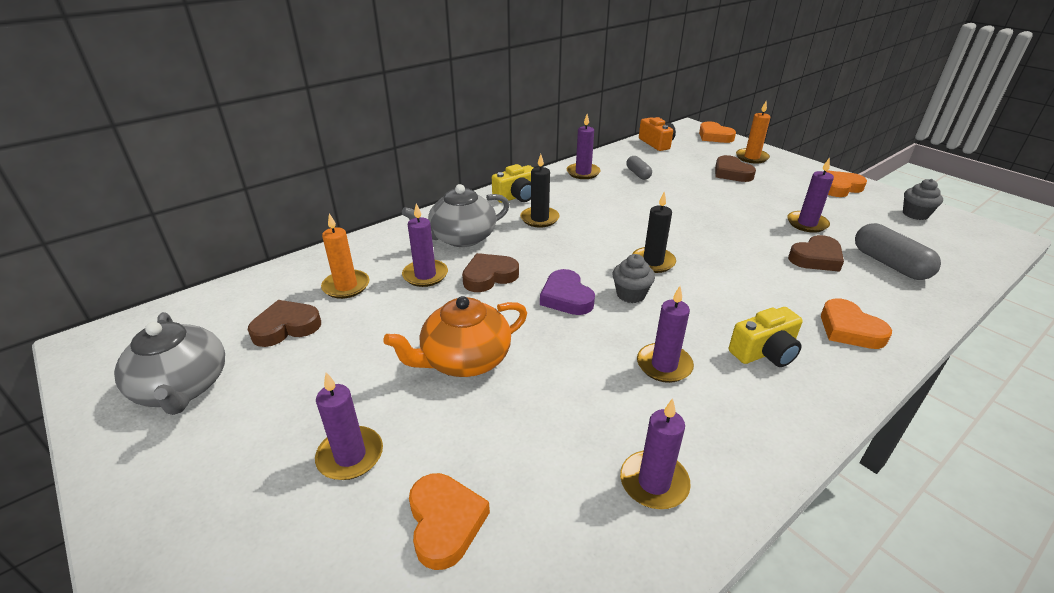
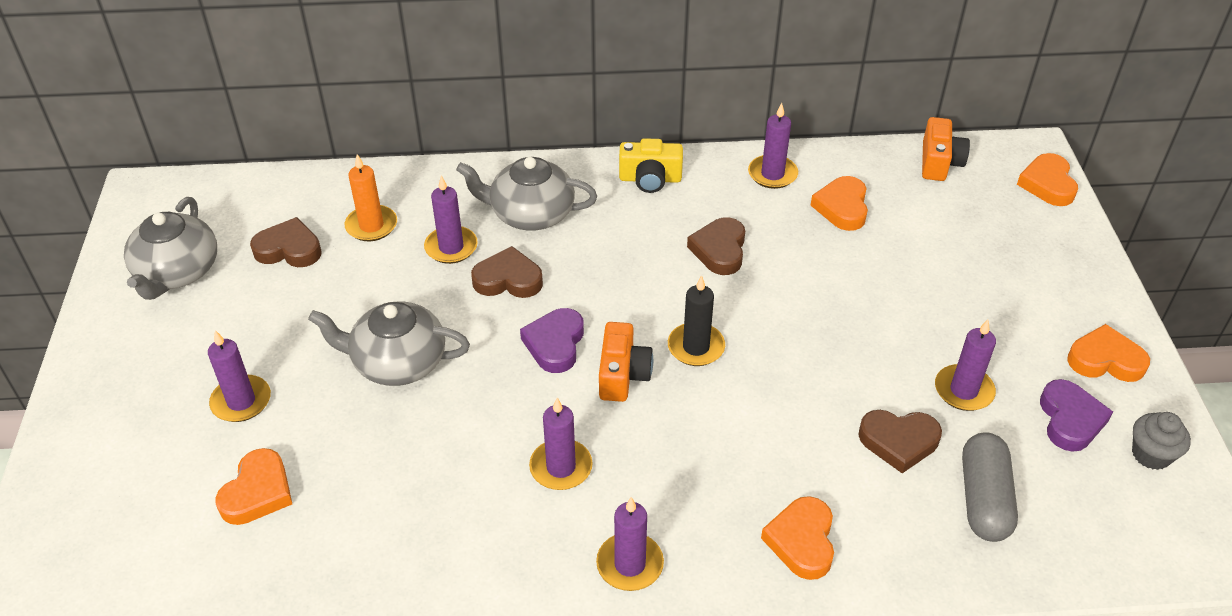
camera: 35 degrees right, 10 degrees up
(465, 359) = (398, 362): orange teapot -> grey teapot
(539, 219) = (639, 225): black candle -> none
(631, 294) = (623, 374): grey cupcake -> orange camera
(638, 174) = (842, 207): grey capsule -> orange heart
(654, 482) = (429, 558): purple candle -> purple candle (630, 564)
(731, 173) = (977, 263): brown heart -> brown heart (719, 250)
(751, 157) = (1049, 248): orange candle -> none
(764, 352) = (674, 511): yellow camera -> none
(865, 215) = (1070, 420): none -> purple heart

